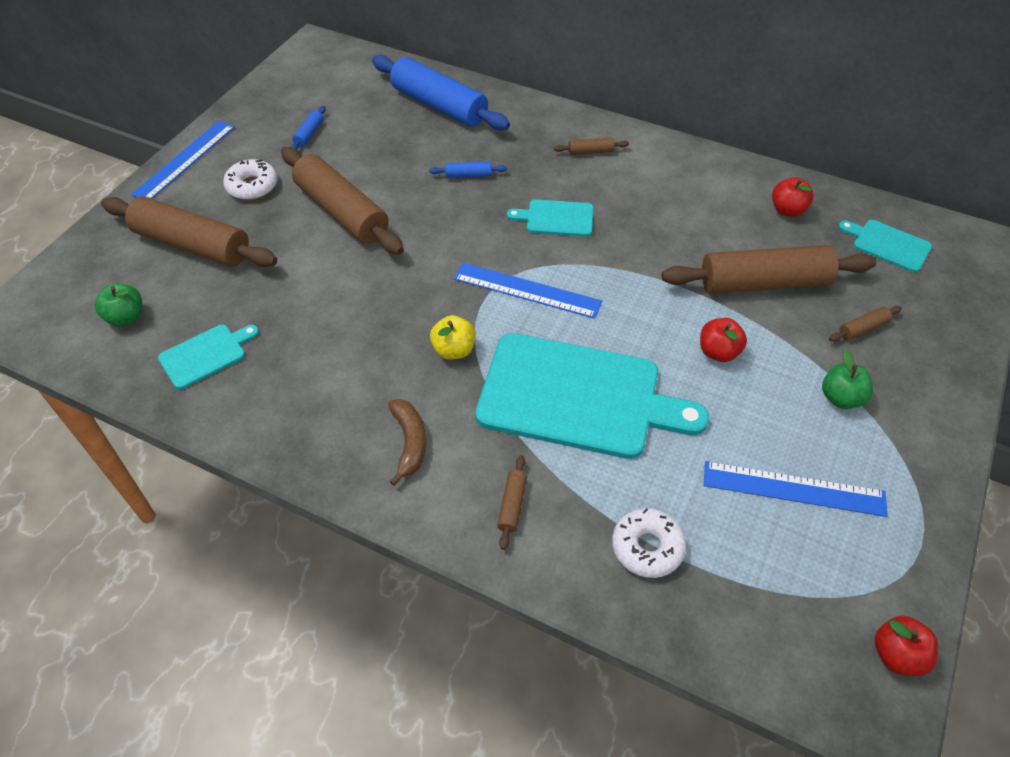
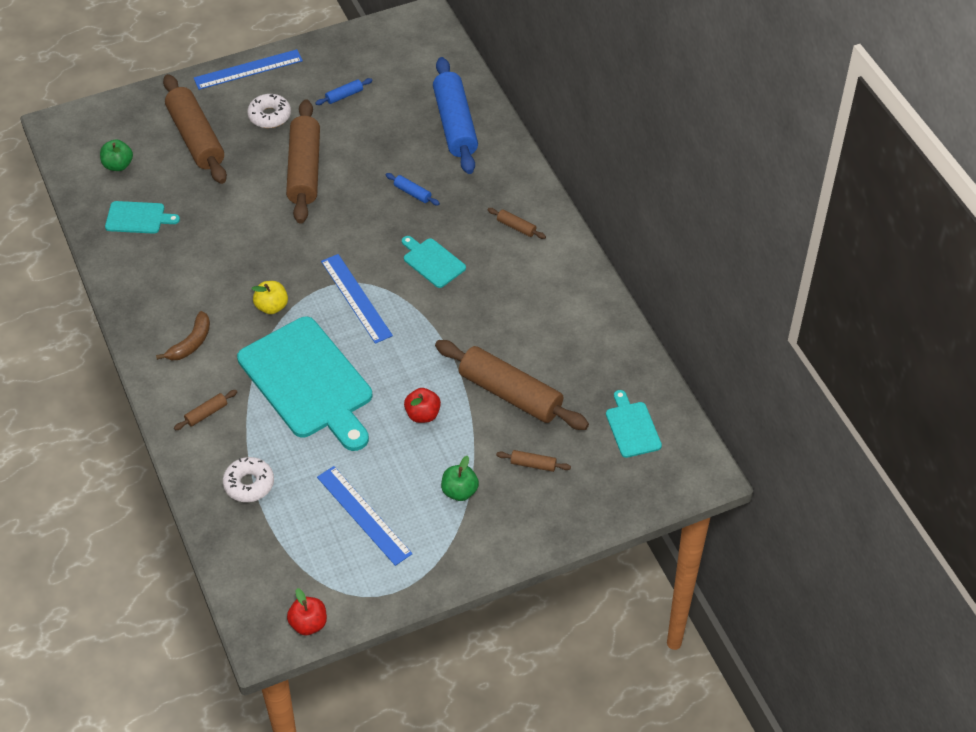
camera: 40 degrees right, 0 degrees up
(787, 210) = (596, 358): red apple -> none

